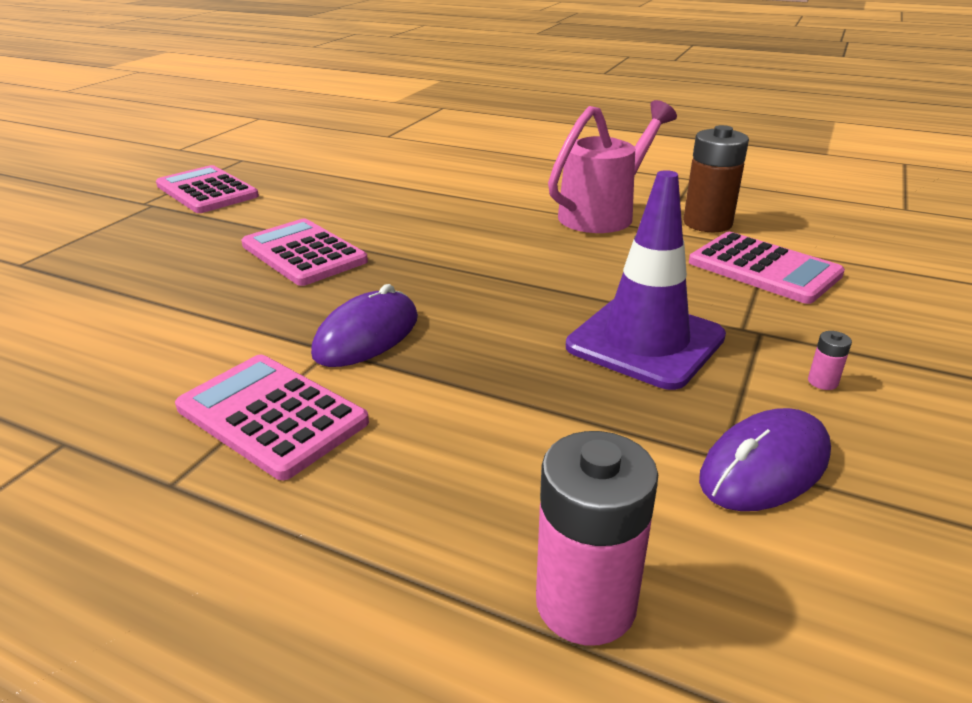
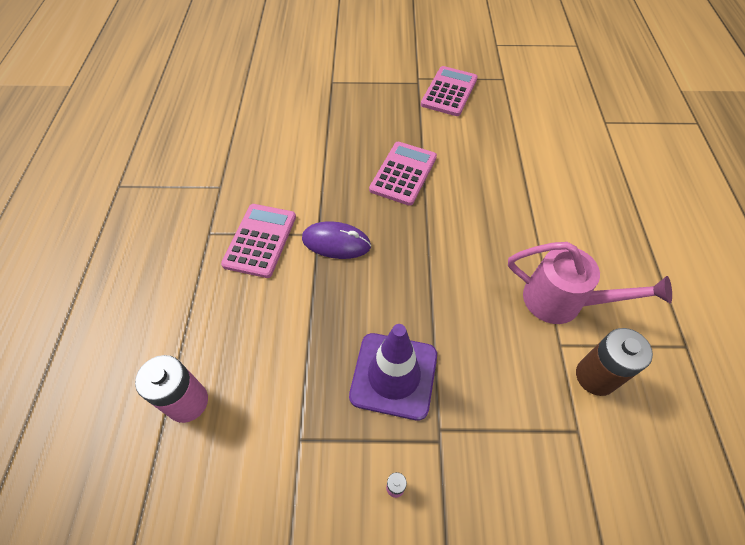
camera: 65 degrees right, 25 degrees up
(764, 269) = (537, 431): pink calculator -> none
(765, 467) = (298, 462): purple mouse -> none

